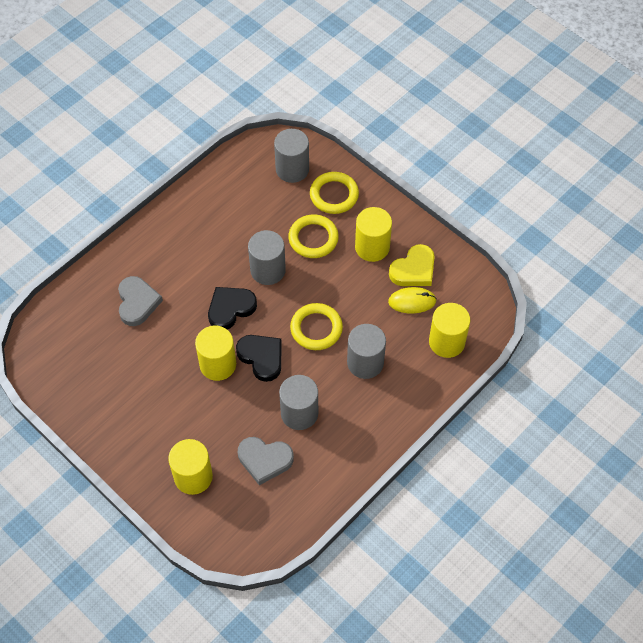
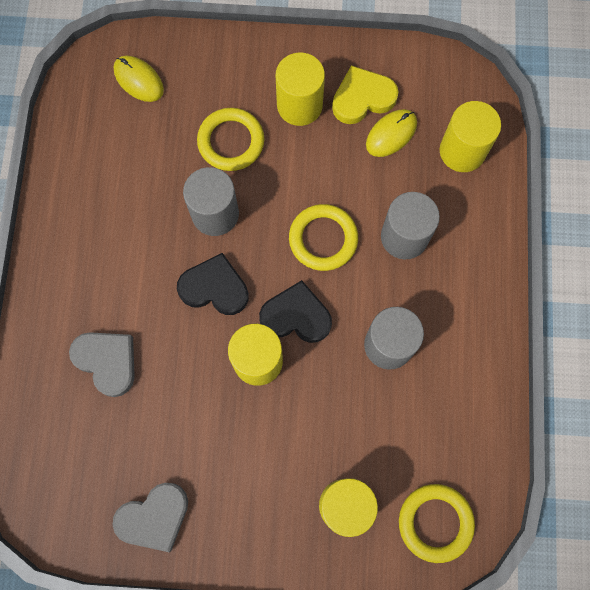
camera: 40 degrees left, 15 degrees up
(230, 308) = (214, 288): black heart -> black heart turned 90 degrees clockwise
(264, 460) = (400, 425): grey heart -> grey heart (154, 517)
(292, 169) = (138, 80): grey cylinder -> yellow mouse
(334, 195) = (209, 77): yellow ring -> yellow ring (435, 522)
(414, 269) = (362, 98): yellow heart -> yellow heart turned 120 degrees counterclockwise

